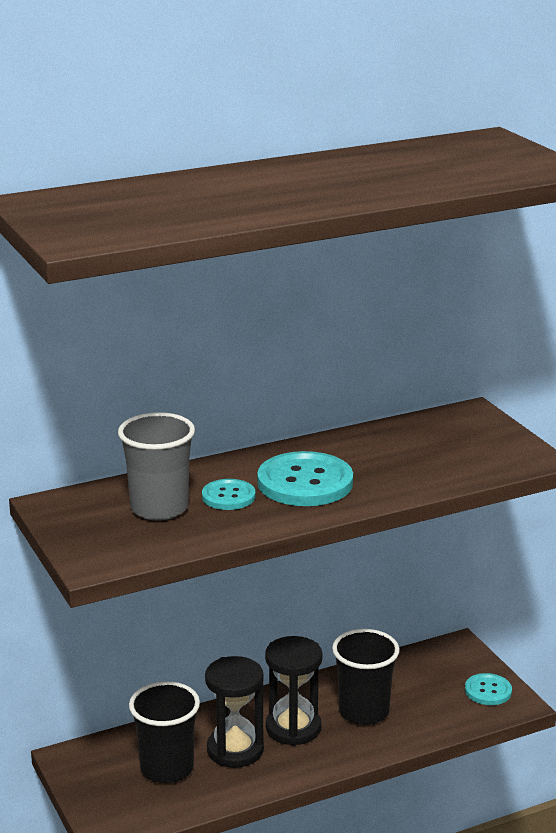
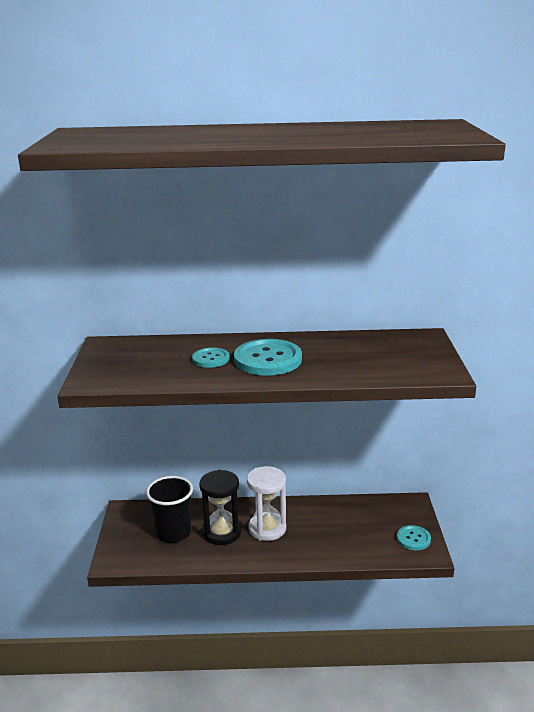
camera: 25 degrees right, 0 degrees up
(159, 508) = (162, 358): grey cup -> none
(293, 728) = (267, 528): black hourglass -> white hourglass
(363, 712) = (319, 530): black cup -> none

